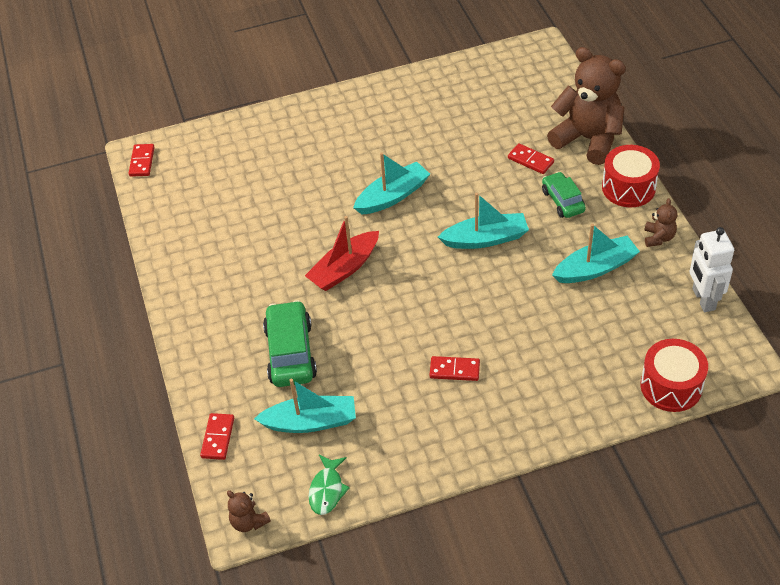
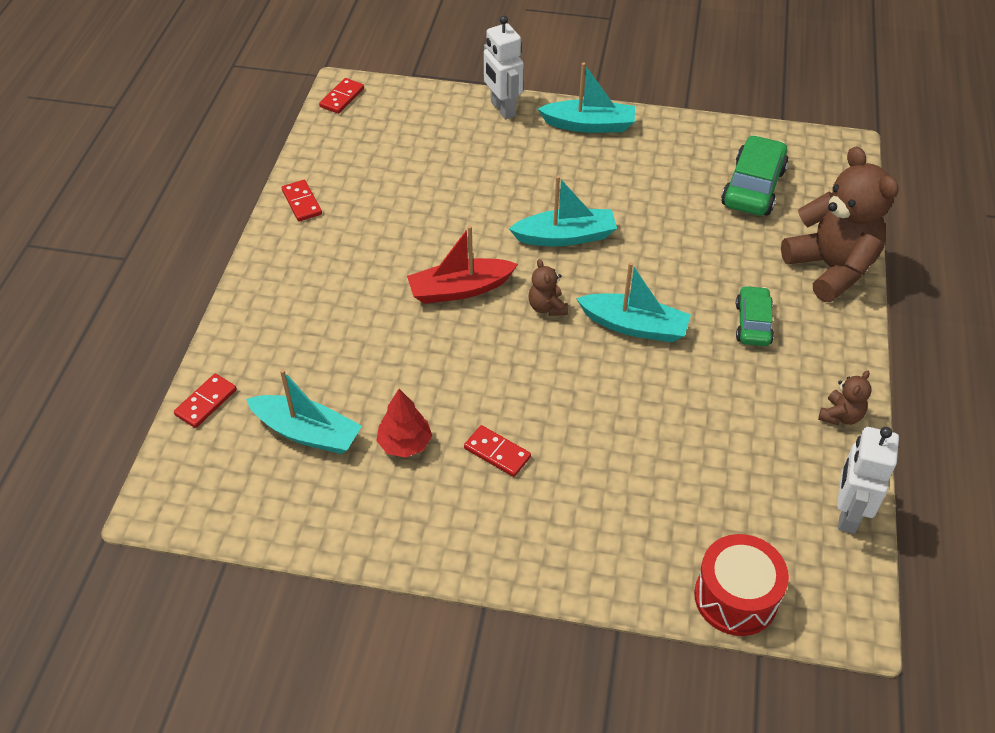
camera: 25 degrees right, 0 degrees up
(249, 521) = (169, 505): brown teddy bear -> brown teddy bear (547, 307)
(276, 119) = (502, 109): none -> white robot
(290, 352) = (341, 350): green car -> green car (753, 187)
(327, 490) = (270, 514): green fish -> none
(386, 395) = (405, 444): none -> red tree
(530, 160) = (746, 263): red domino -> red domino (301, 202)
(595, 268) = (739, 416): turquoise boat -> turquoise boat (589, 125)
(628, 188) = (842, 343): red drum -> none

